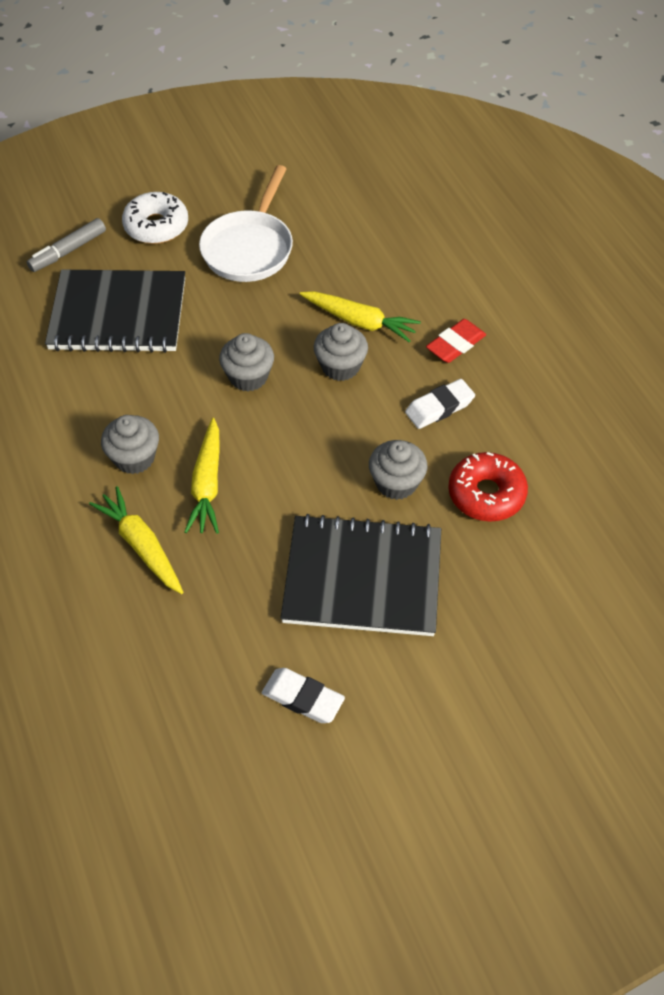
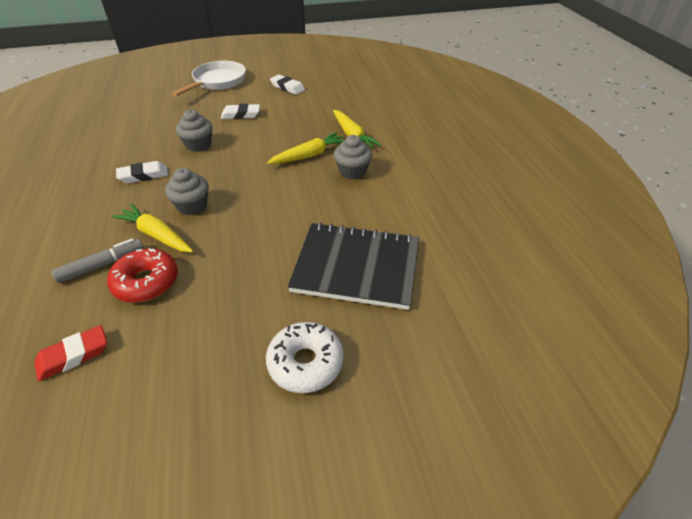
camera: 170 degrees left, 10 degrees down
(68, 251) = (406, 343): grey marker -> grey marker (102, 265)
(207, 484) = (309, 155): yellow carrot -> yellow carrot turned 45 degrees clockwise
(248, 377) = (262, 207): grey cupcake -> none
(249, 248) = (215, 319): white pan -> white pan (217, 82)
(362, 578) = (241, 115): black notebook -> white eraser
(455, 345) = (98, 210): red eraser -> red eraser (73, 356)
(486, 494) = (152, 136): red donut -> red donut (146, 282)

